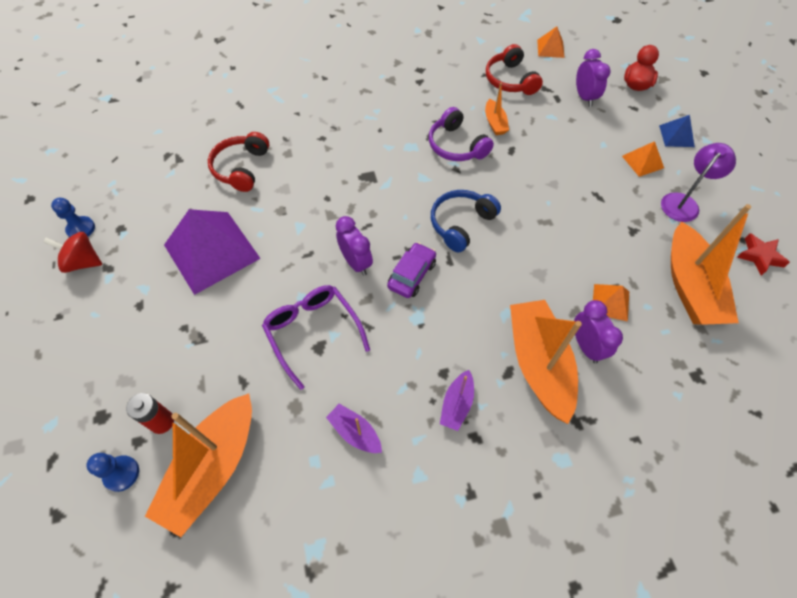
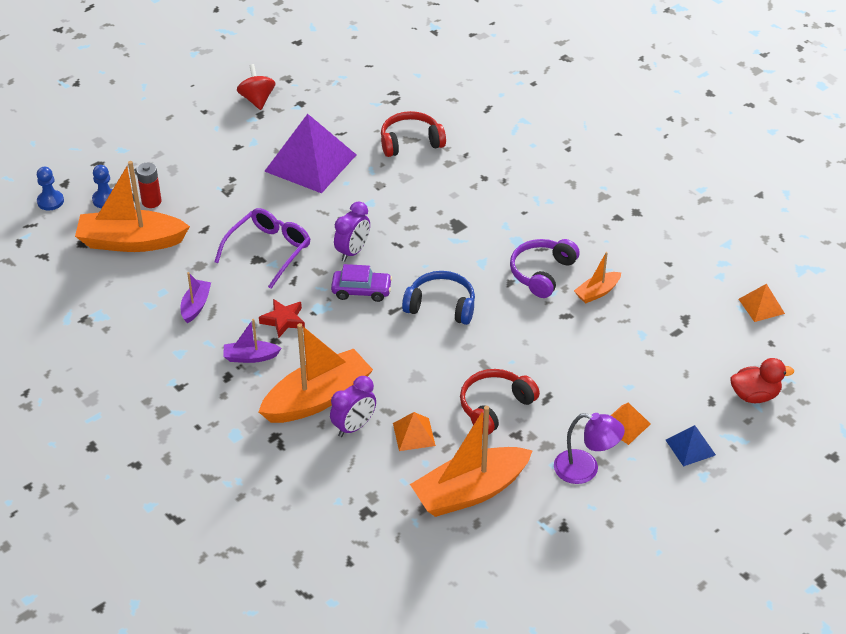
camera: 65 degrees right, 15 degrees down
(81, 229) = (287, 83): blue pawn -> blue pawn (50, 201)
(510, 80) = (676, 286): red headphones -> red headphones (495, 406)
(584, 97) = (695, 354): purple clock -> none
(759, 256) = (548, 544): red star -> red star (283, 320)

